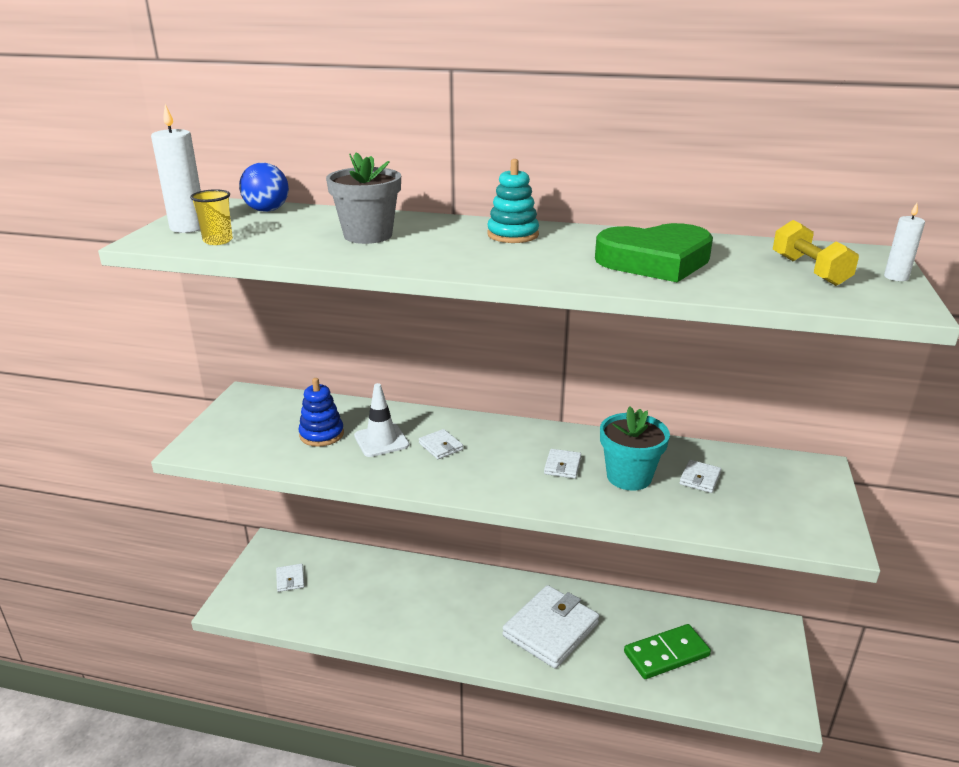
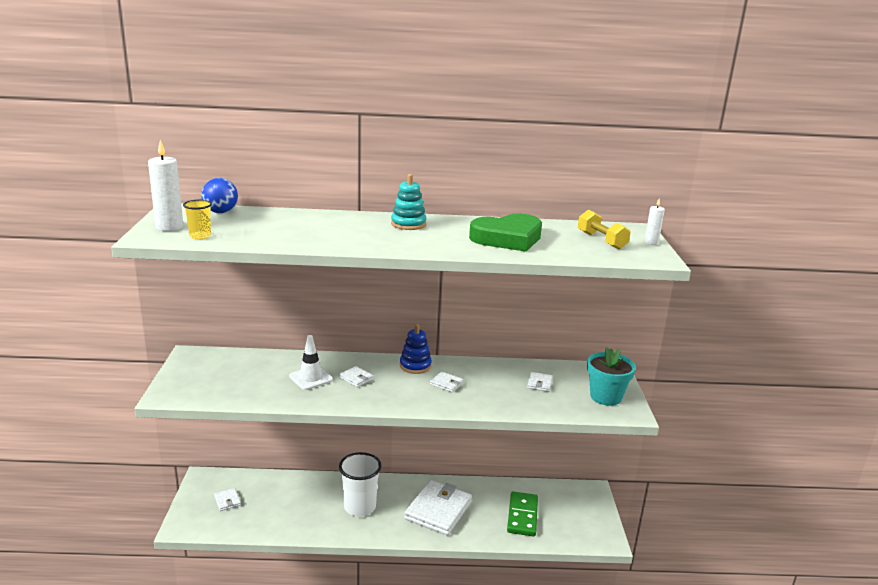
camera: 15 degrees left, 5 degrees down
(321, 434) = (263, 378): blue stacking toy -> blue stacking toy (415, 366)
(368, 235) = (308, 228): grey flower pot -> none
(449, 610) = (360, 507): none -> white cup
(562, 466) = (446, 384): white wallet -> white wallet turned 60 degrees counterclockwise
(629, 477) = (493, 386): turquoise flower pot -> turquoise flower pot (605, 397)
(666, 654) = (522, 516): green domino -> green domino turned 45 degrees counterclockwise

